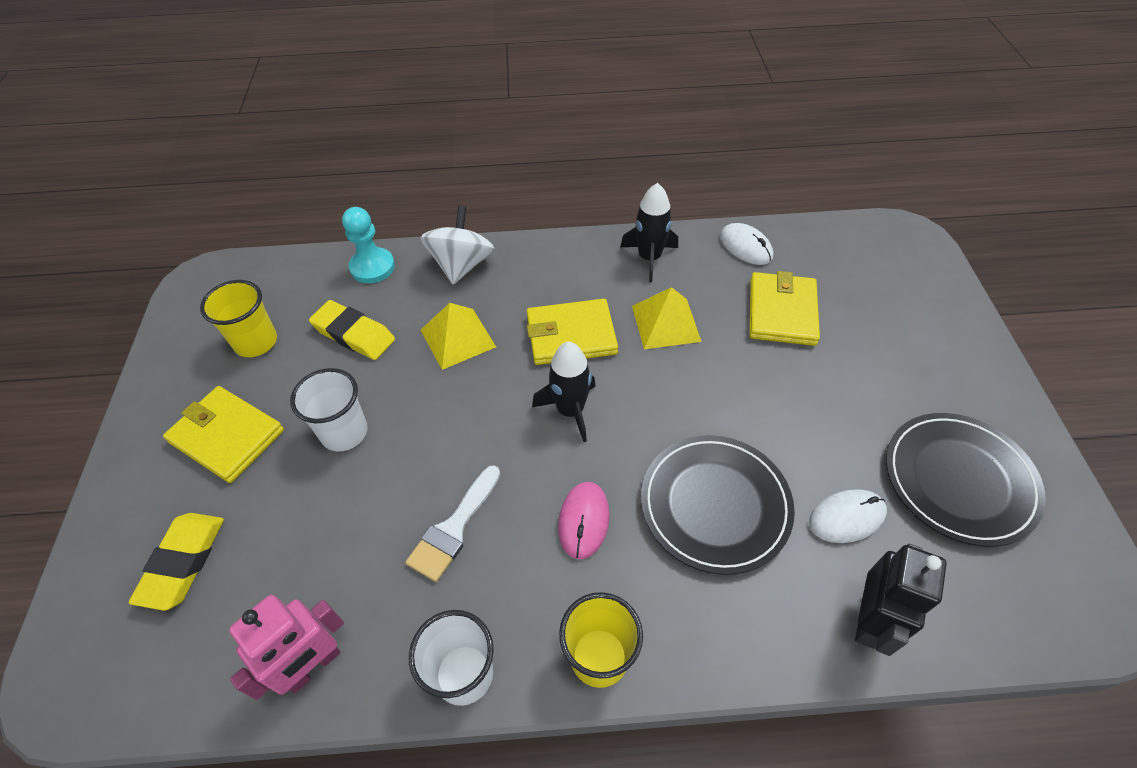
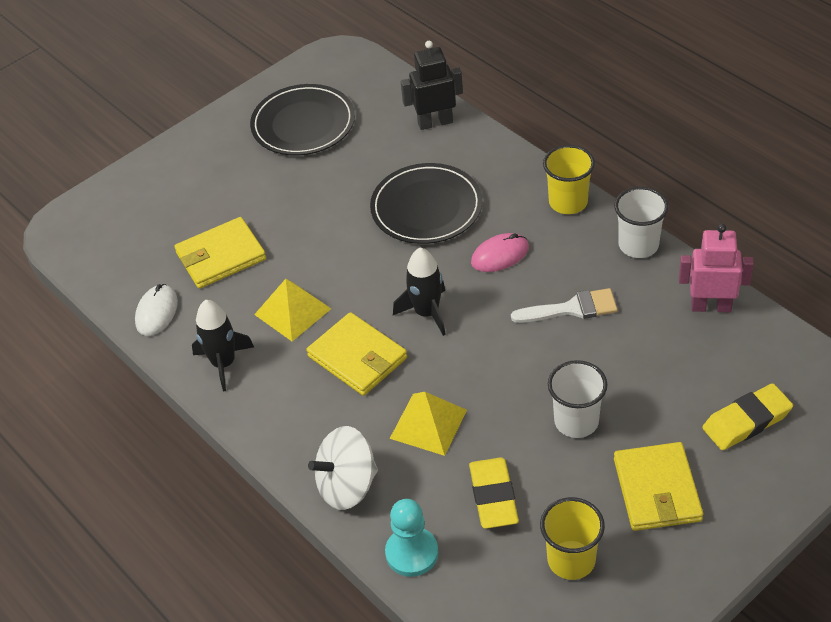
camera: 125 degrees left, 5 degrees down
(846, 517) = (377, 154): white mouse -> none

